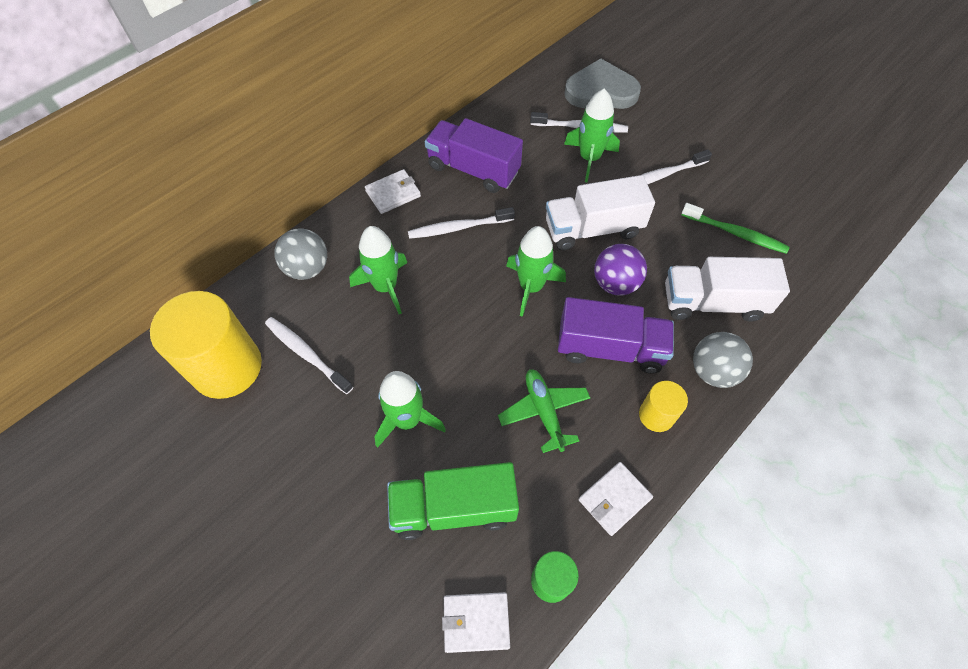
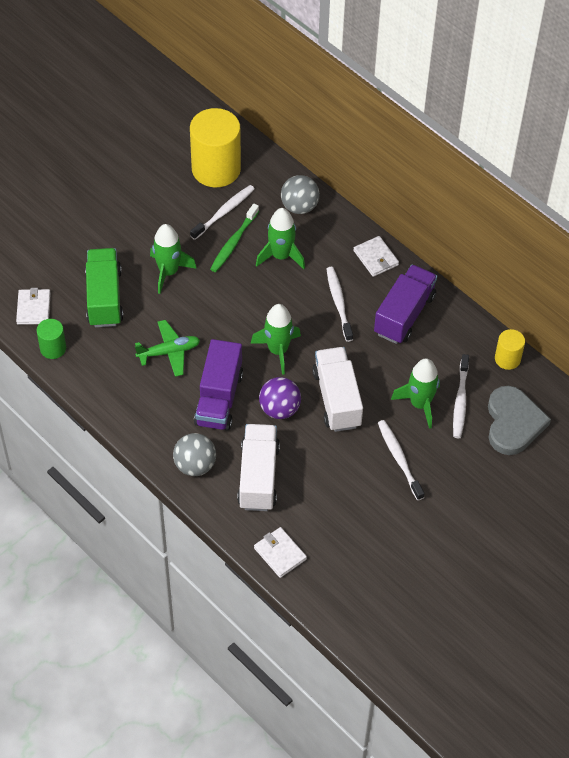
camera: 90 degrees right, 5 degrees down
(614, 499) = (101, 388): white wallet -> white wallet (280, 553)
(656, 415) = (161, 422): yellow cylinder -> yellow cylinder (507, 359)
(735, 233) = (331, 508): green toothbrush -> green toothbrush (233, 242)

